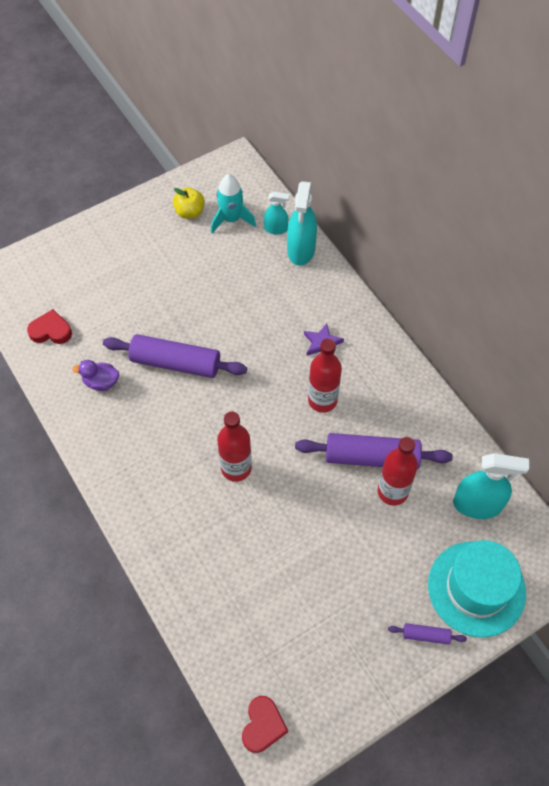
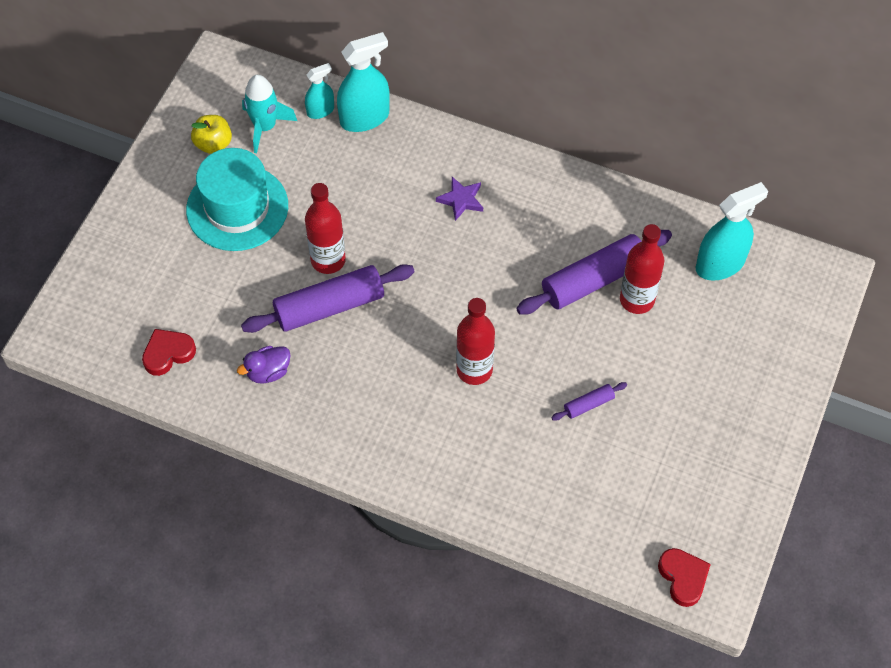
camera: 35 degrees left, 0 degrees up
(301, 250) = (364, 118): turquoise spray bottle -> turquoise spray bottle turned 90 degrees counterclockwise
(322, 400) = (505, 255): red bottle -> red bottle (328, 260)
(426, 635) = (762, 407): purple rolling pin -> purple rolling pin (588, 404)
(476, 588) = (774, 338): turquoise hat -> turquoise hat (237, 208)

